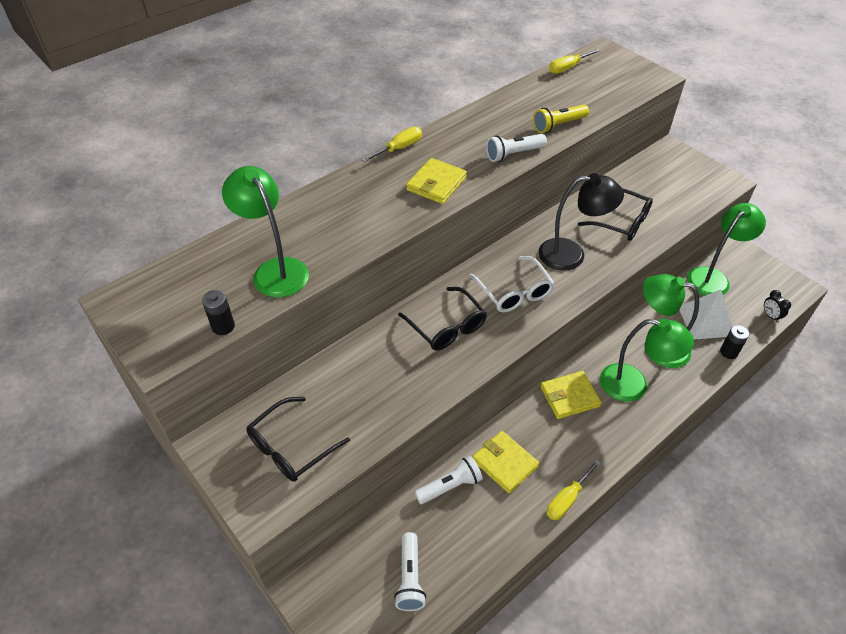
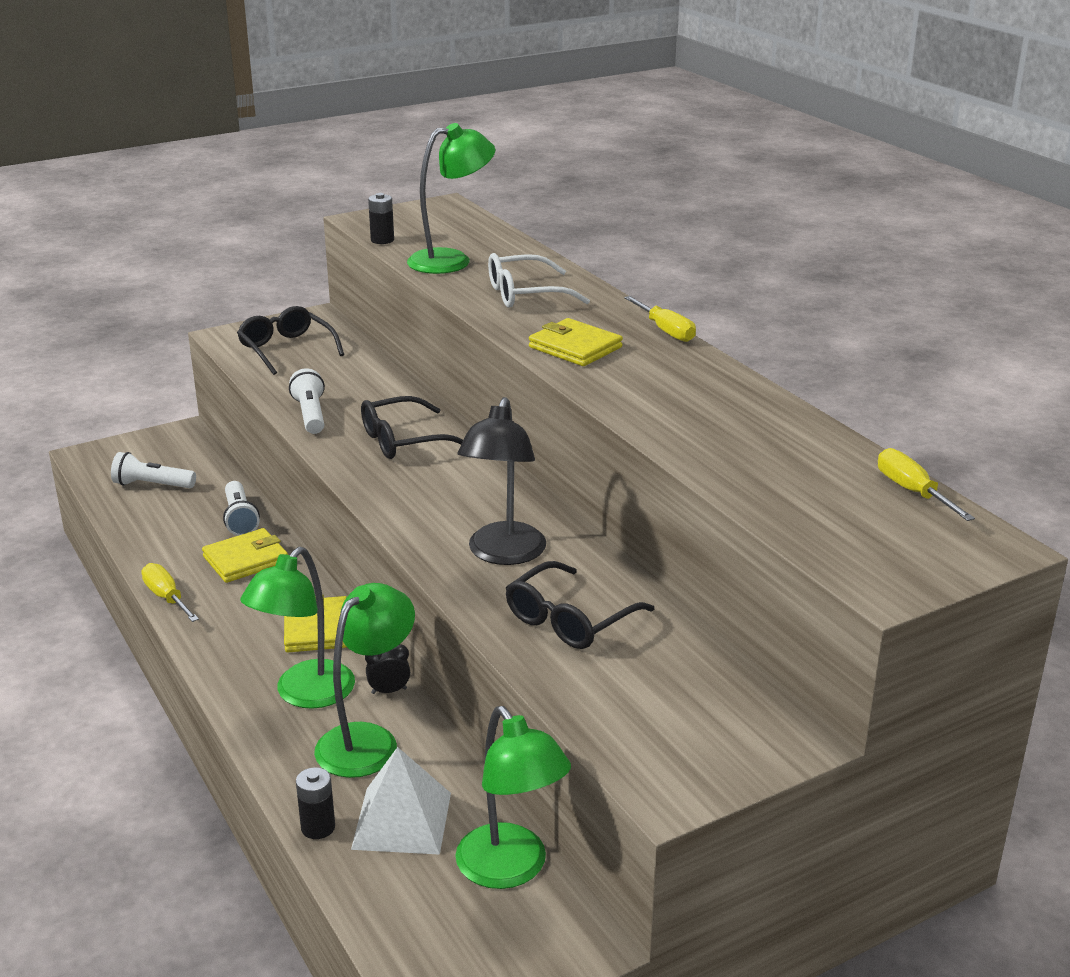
camera: 100 degrees right, 20 degrees down
(513, 154) = (631, 406): white flashlight -> white flashlight (310, 415)
(514, 292) = (443, 494): white glasses -> white glasses (525, 294)
(558, 125) = (707, 452): yellow flashlight -> none
(770, 316) = (378, 924): black clock -> black clock (389, 691)

